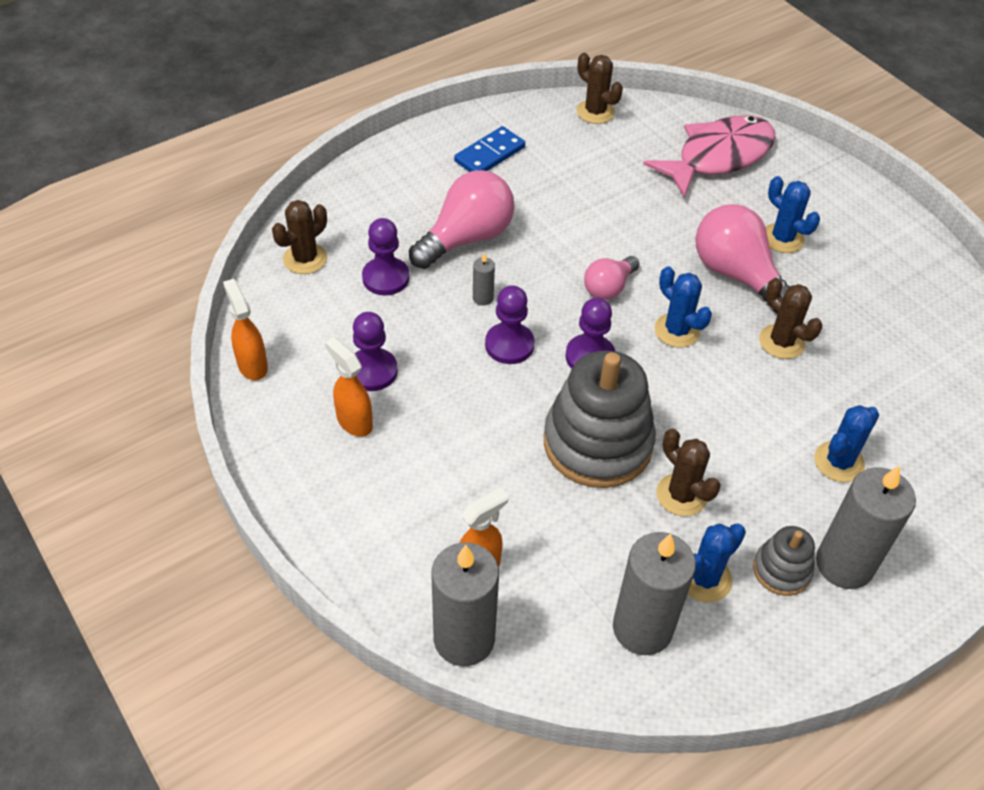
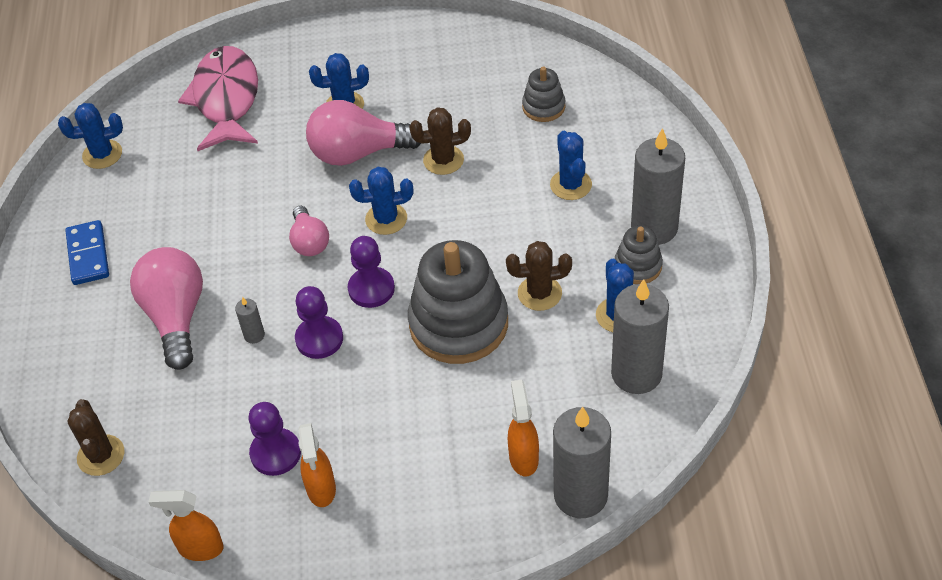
camera: 55 degrees left, 0 degrees up
(354, 421) = (321, 489): orange spray bottle -> orange spray bottle turned 90 degrees counterclockwise
(385, 278) = (175, 399): purple pawn -> none
(595, 112) = (102, 154): brown cactus -> blue cactus
(920, 393) = (543, 107): none -> grey stacking toy

